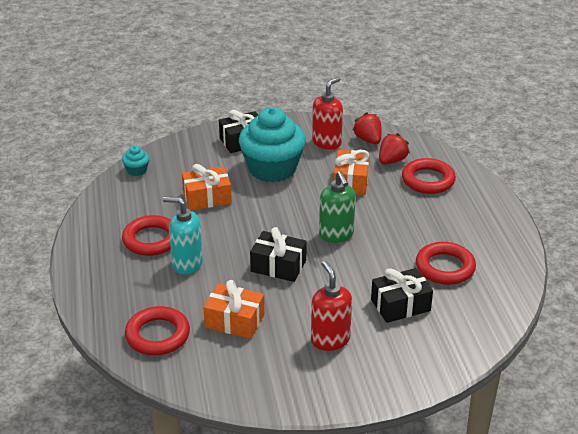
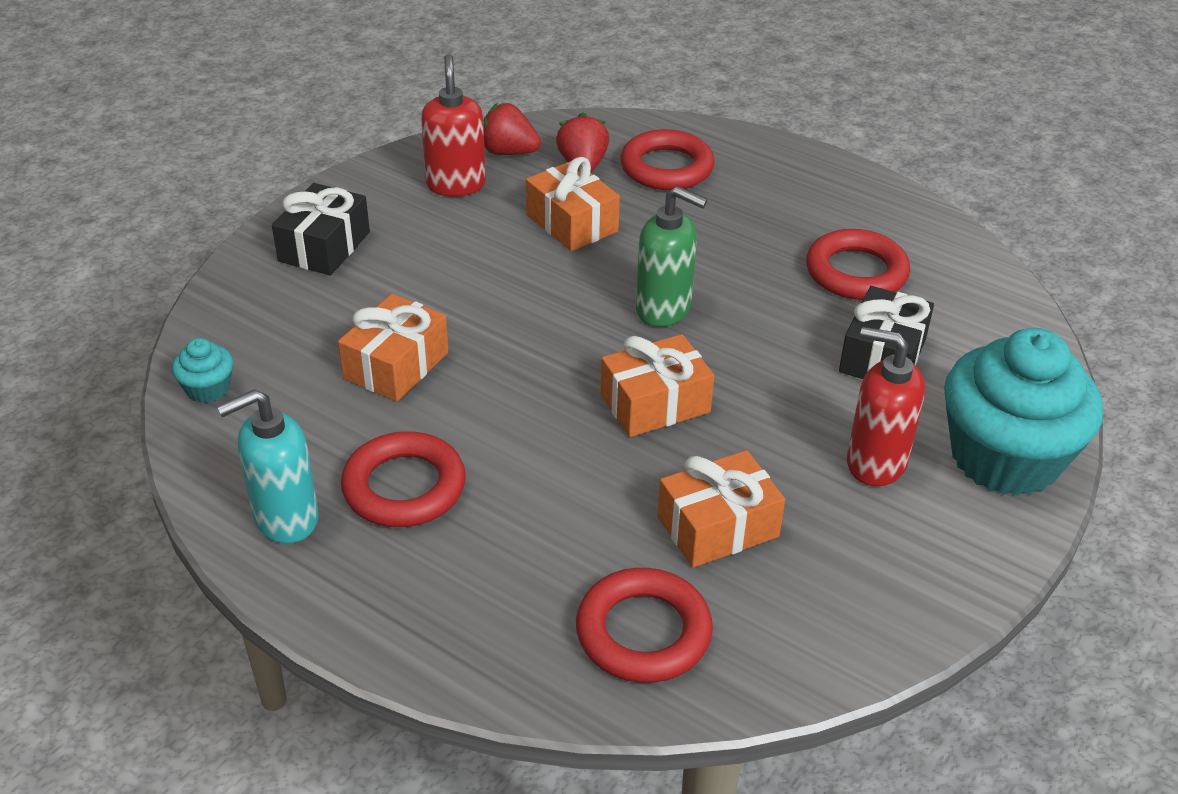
camera: 45 degrees left, 5 degrees up
(187, 264) = (519, 488): turquoise soap dispenser -> turquoise soap dispenser (285, 518)
(272, 169) = (432, 265): turquoise cupcake -> turquoise cupcake (1004, 458)
(278, 266) = (655, 403): black gift -> orange gift

